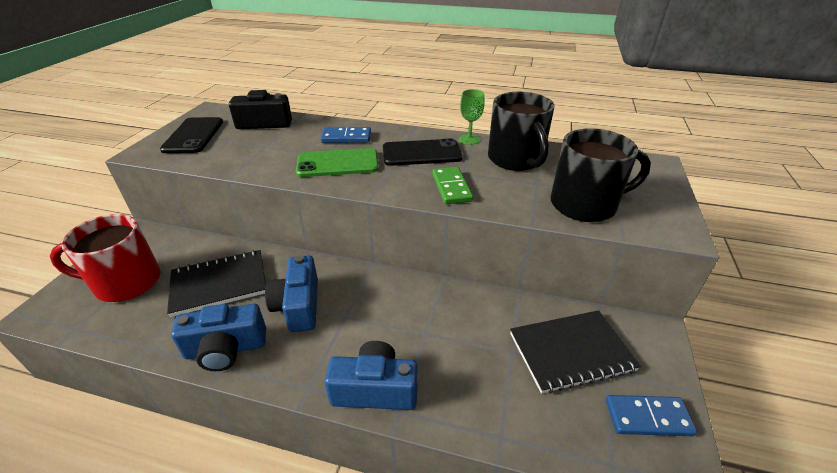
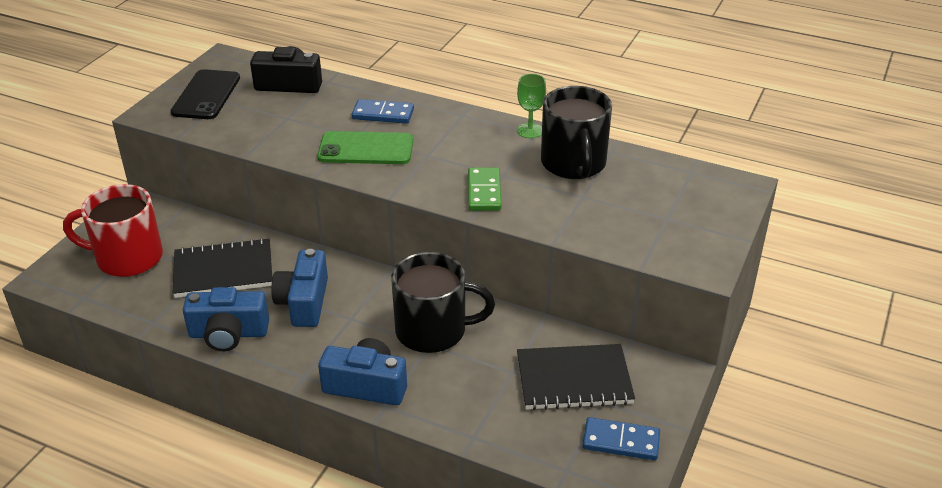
camera: 10 degrees right, 0 degrees up
(421, 153) = (465, 144): black phone -> none
(585, 205) = (623, 227): black mug -> black mug (433, 331)

